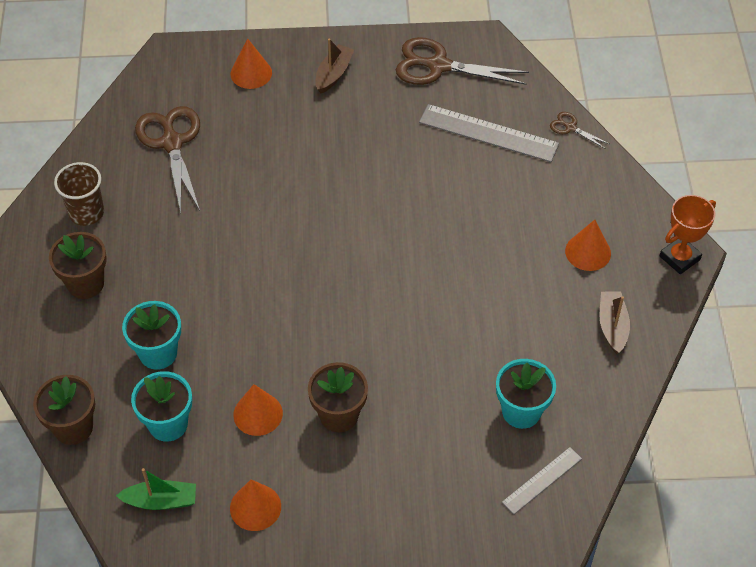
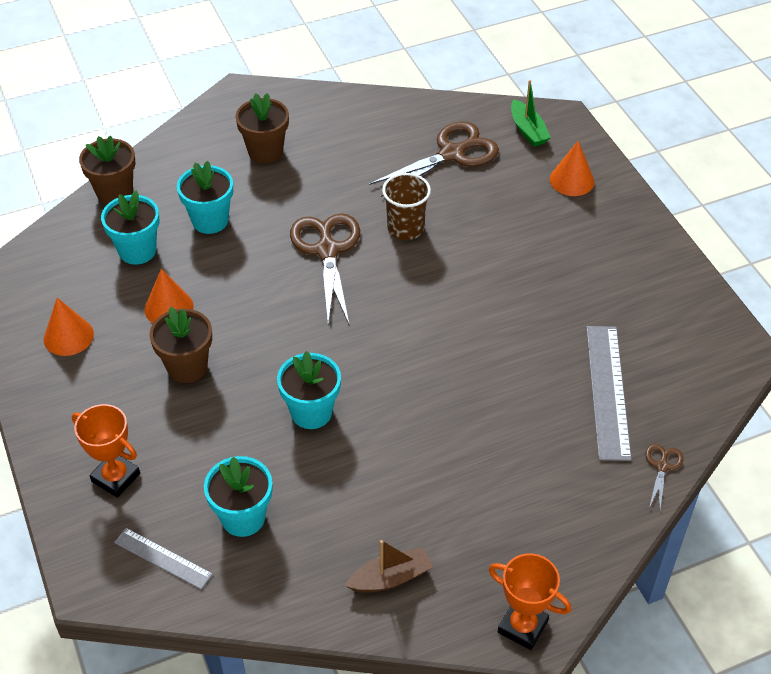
camera: 70 degrees right, 5 degrees down
(86, 212) = (343, 127): brown cup -> brown cup (405, 228)
(160, 501) = (58, 271): green boat -> green boat (528, 130)
(333, 74) = (610, 240): brown boat -> none
(430, 334) = (311, 412): none -> turquoise flower pot
(438, 66) = (678, 322): brown scissors -> brown scissors (327, 251)
(443, 499) = (116, 477): none -> orange trophy
(588, 252) = (485, 528): orange cone -> none

